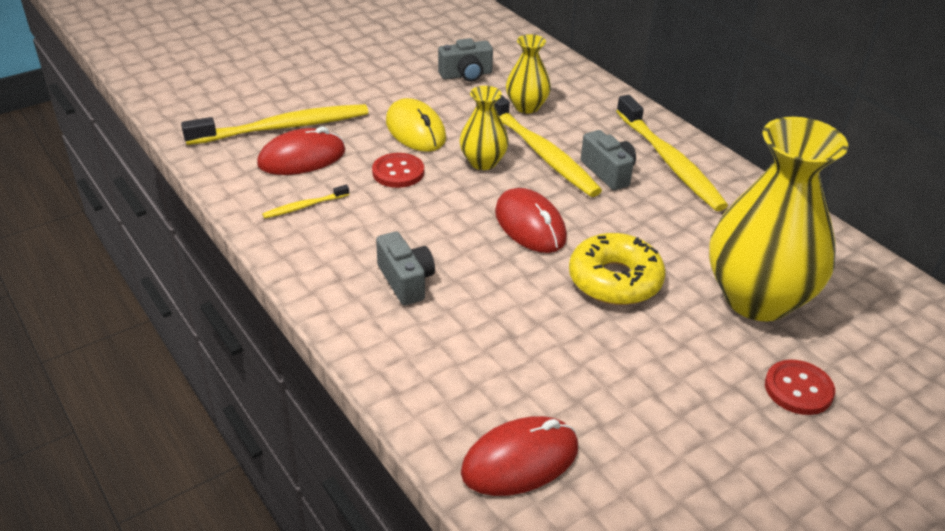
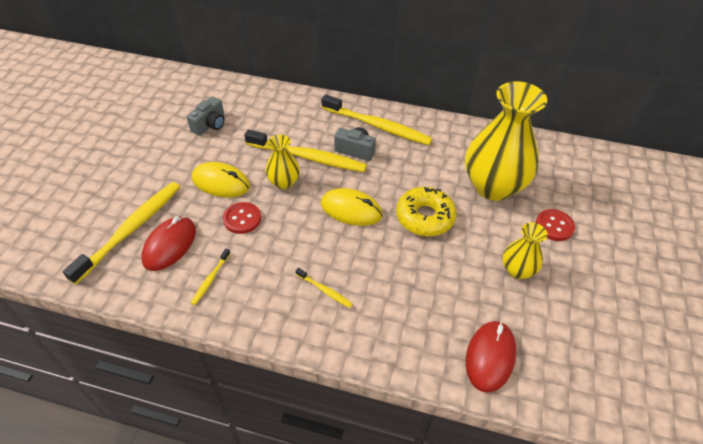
camera: 40 degrees left, 10 degrees up
(406, 281) = (325, 290): grey camera -> yellow toothbrush
(526, 107) = (269, 130): yellow vase -> yellow vase (517, 270)
(530, 225) = (351, 209): red mouse -> yellow mouse

